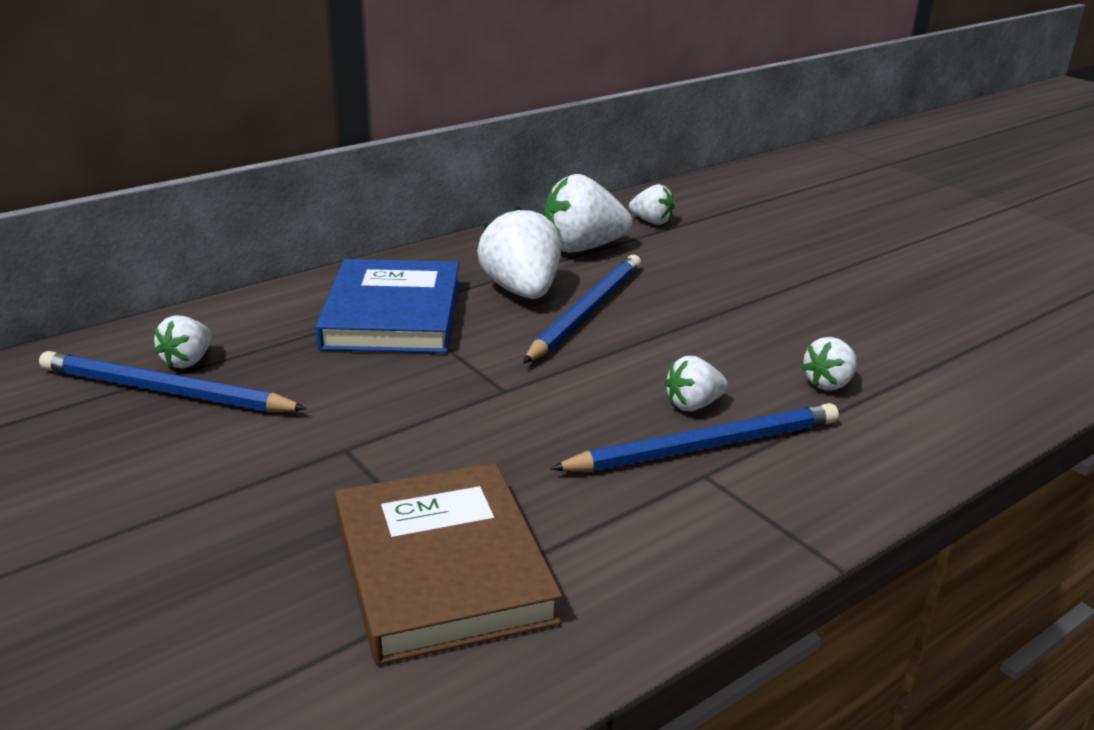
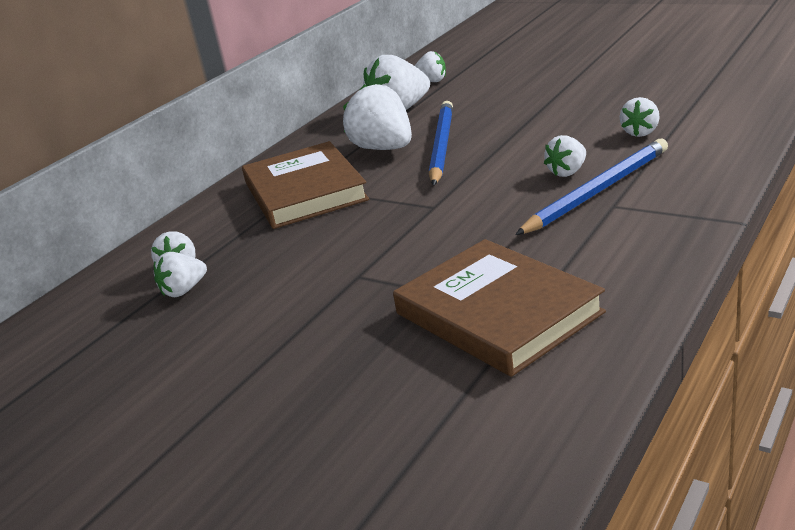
camera: 15 degrees left, 0 degrees up
(165, 391) = (184, 290): blue pencil -> white strawberry
(392, 314) = (304, 191): blue book -> brown book

